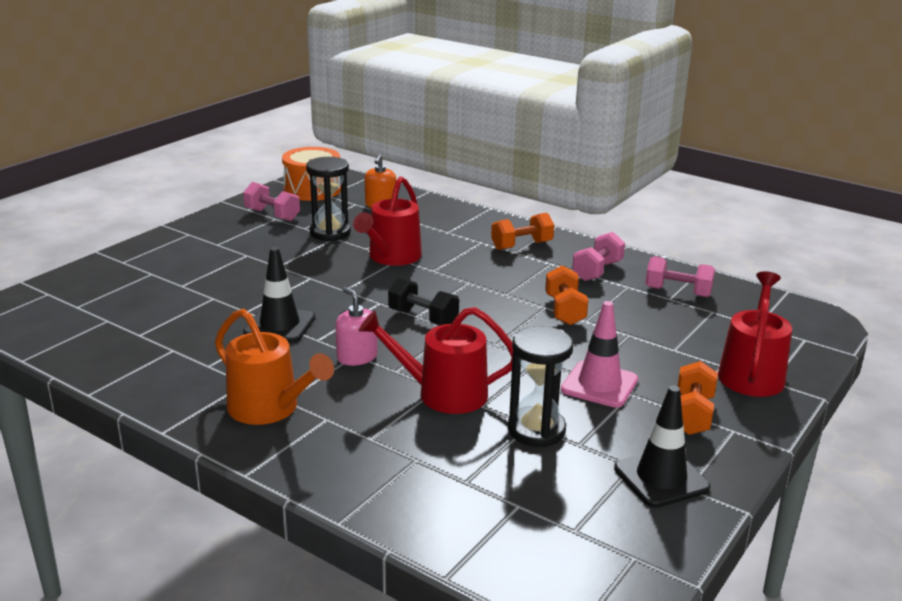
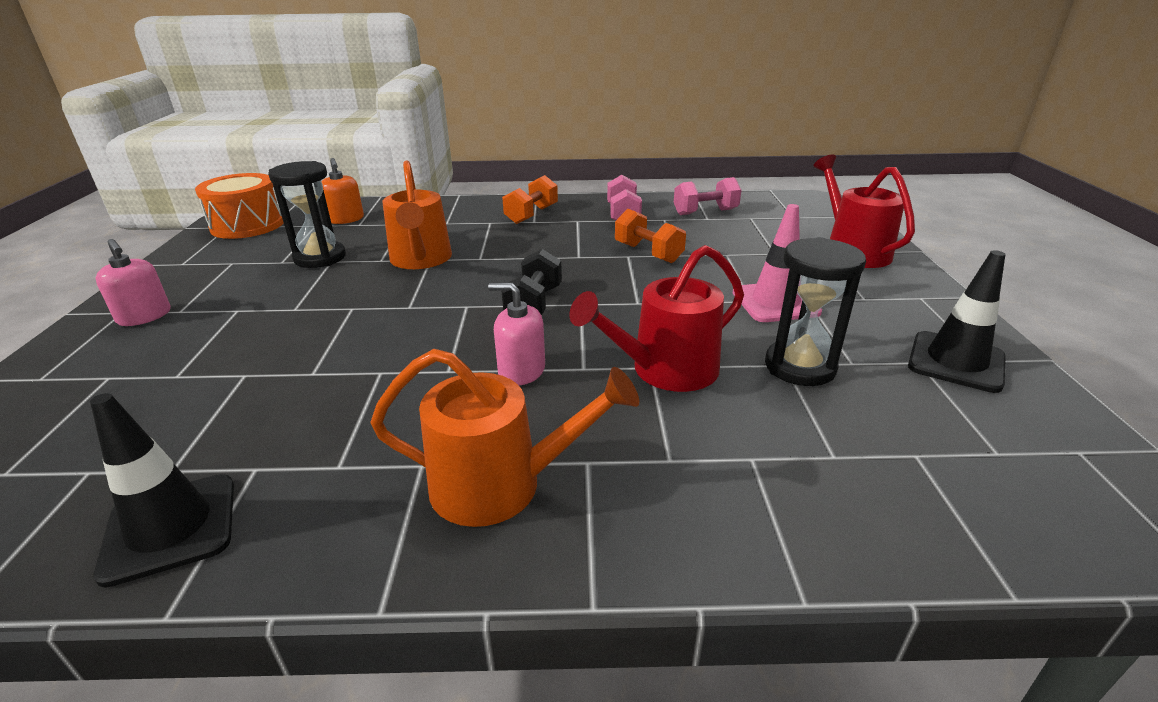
camera: 35 degrees left, 5 degrees up
(197, 241) = (144, 316): none -> pink soap dispenser
(272, 215) = (224, 260): pink dumbbell -> none
(279, 325) = (380, 372): black traffic cone -> black traffic cone (170, 528)
(392, 257) = (421, 260): red watering can -> orange watering can
(423, 318) = (534, 304): black dumbbell -> black dumbbell turned 75 degrees counterclockwise
(691, 415) = (876, 298): orange dumbbell -> none

